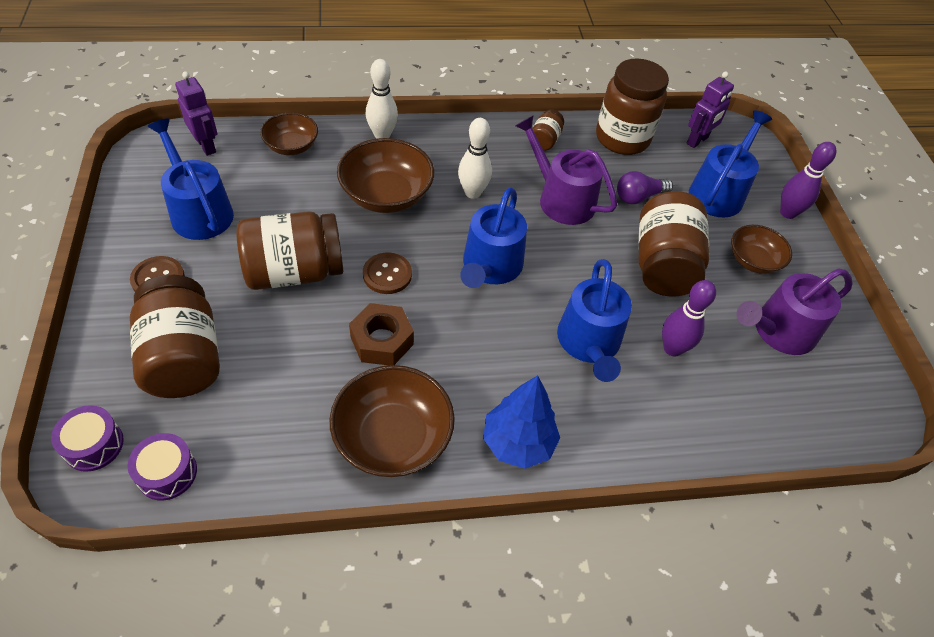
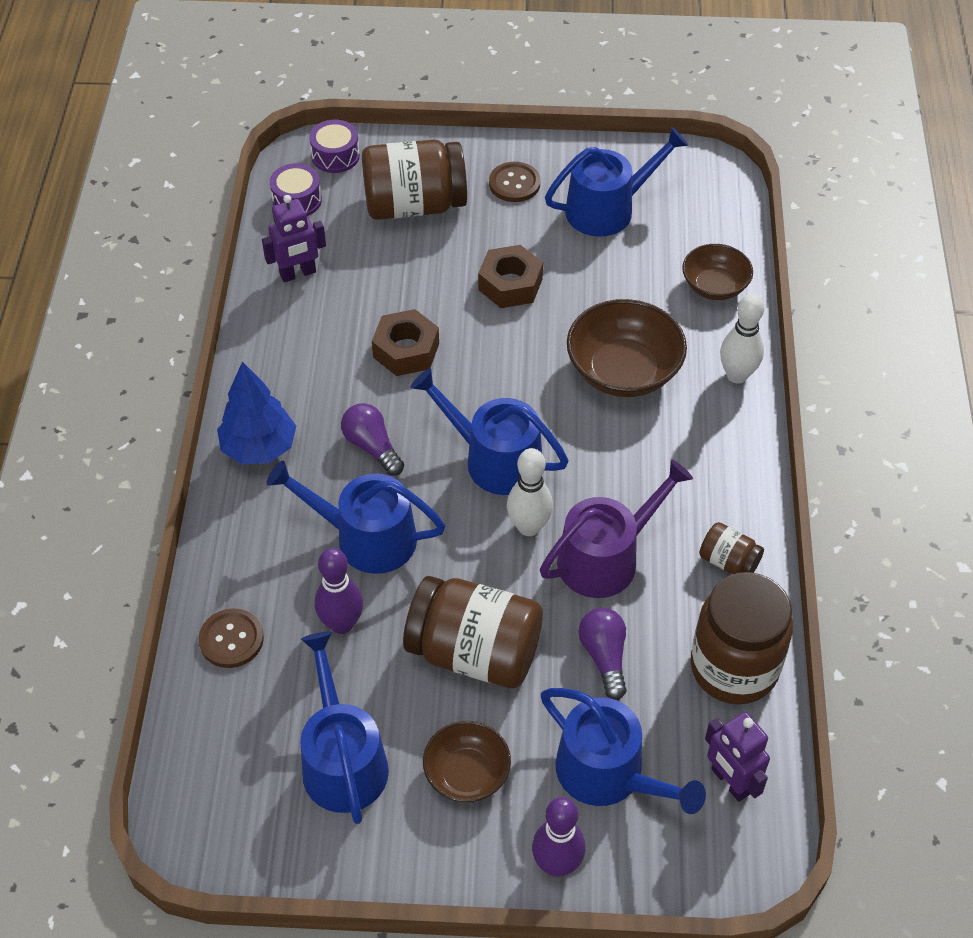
camera: 105 degrees right, 0 degrees up
(206, 146) = (715, 212): purple robot -> purple robot (298, 274)
(294, 272) = (510, 284): brown jar -> brown nut
(387, 274) = (496, 362): brown button -> brown button (231, 639)
(393, 437) = (291, 350): brown bowl -> none
(472, 192) = (623, 459): white bowling pin -> white bowling pin (528, 527)
(496, 352) = (372, 447): none -> purple light bulb
(779, 331) = (342, 760): purple watering can -> blue watering can

